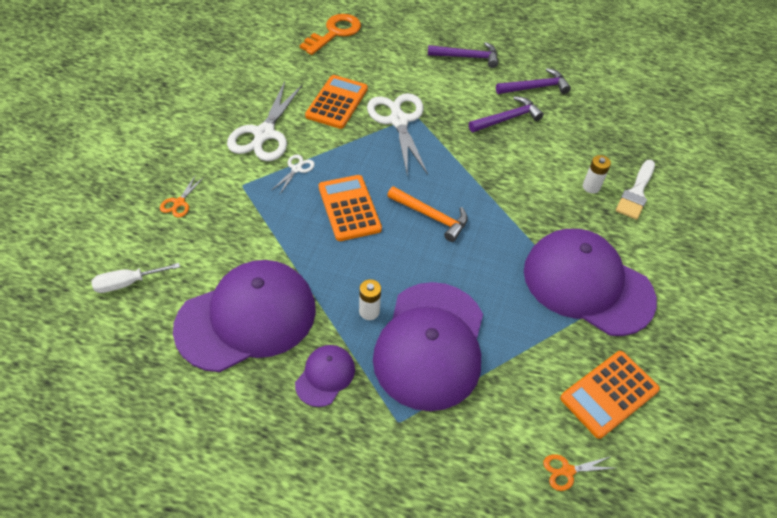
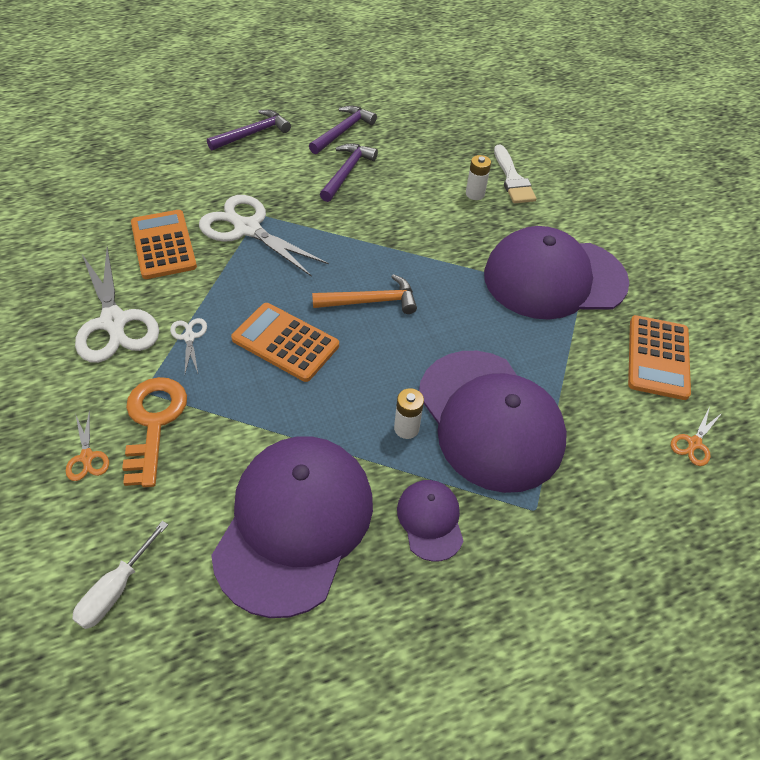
camera: 40 degrees left, 0 degrees up
(334, 33) = (87, 175): orange key -> orange key (154, 422)

